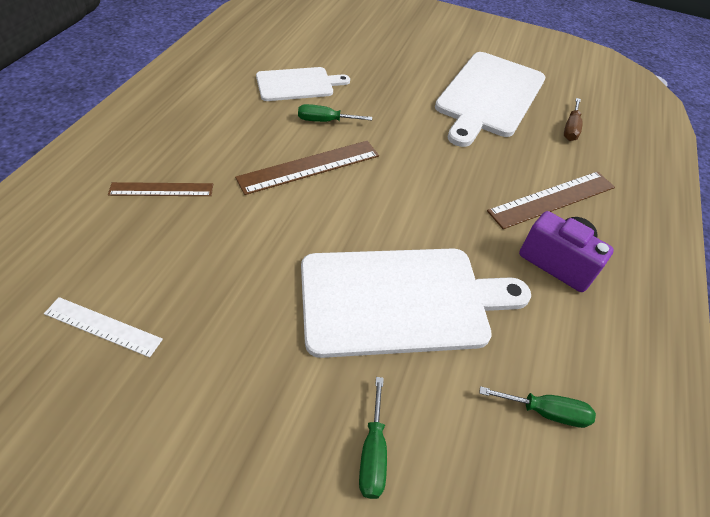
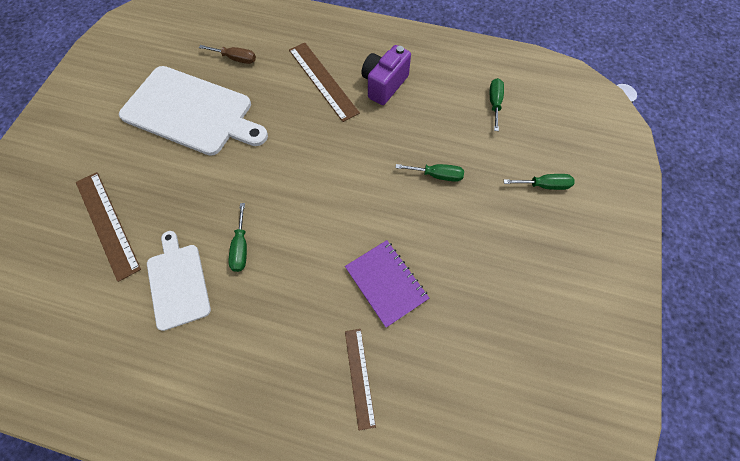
camera: 90 degrees left, 15 degrees up
(103, 326) = (510, 371): white ruler -> none
(256, 224) = (386, 283): none -> purple notebook
(309, 167) = (309, 252): brown ruler -> brown ruler (107, 224)
(401, 300) = (437, 175): white cutting board -> green screwdriver

